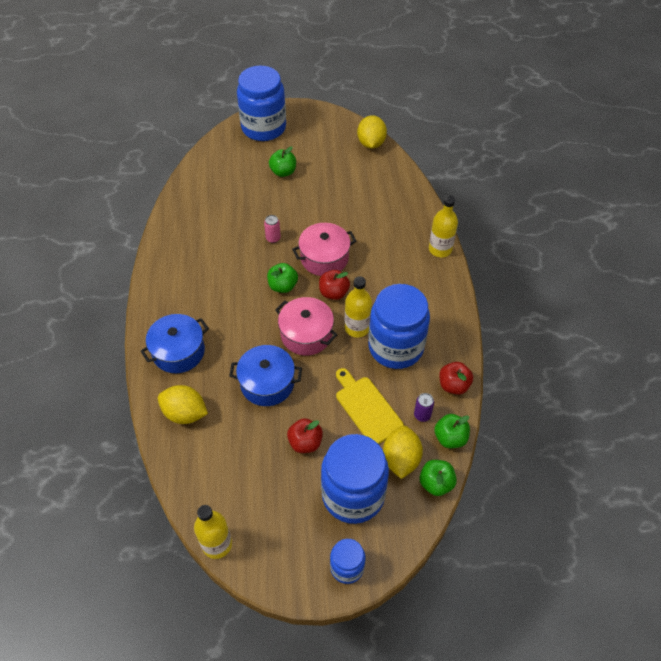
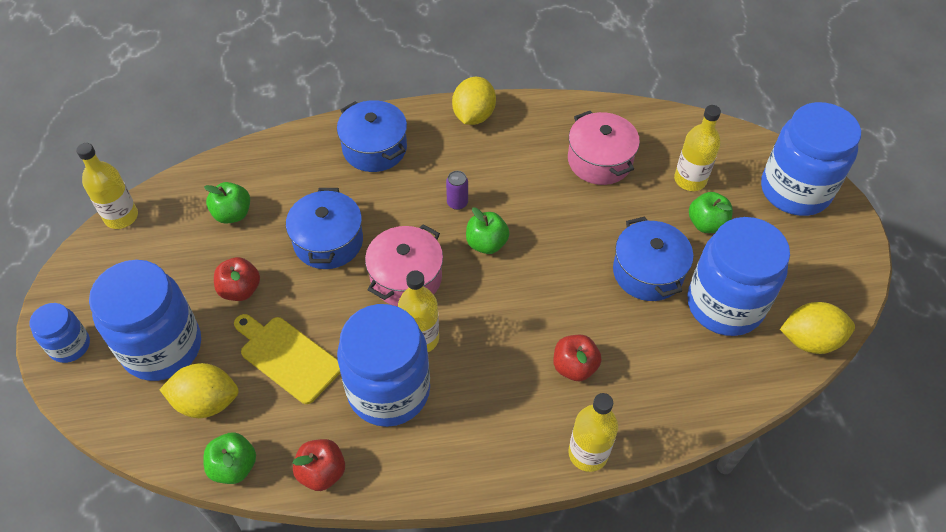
camera: 85 degrees right, 0 degrees up
(185, 413) = (288, 166): yellow lemon -> yellow lemon (473, 116)
(246, 174) = (690, 180): none -> yellow bottle
(273, 238) = (571, 224): pink can -> none
(317, 205) = (648, 272): none -> blue pot
(324, 258) = (544, 289): pink pot -> pink pot (599, 161)
(334, 293) = (481, 305): red apple -> red apple (574, 367)
(344, 174) = (724, 305): none -> blue jar
(367, 408) = (287, 357): yellow cutting board -> yellow cutting board turned 105 degrees counterclockwise
(422, 415) = (273, 428): purple can -> purple can (457, 203)
(436, 483) = (166, 447): green apple -> green apple (232, 214)

